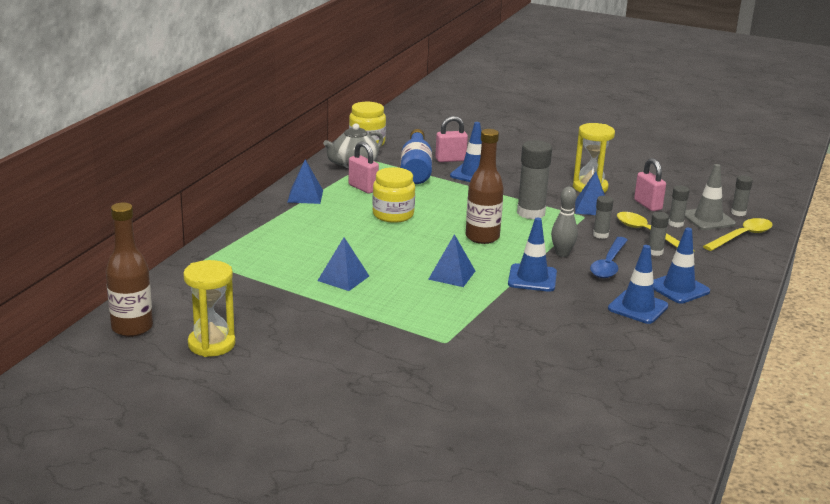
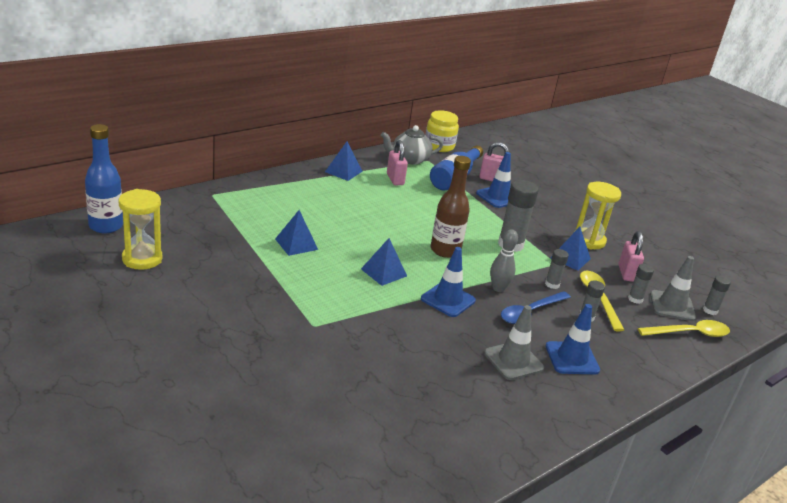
camera: 25 degrees right, 5 degrees up
(132, 328) = (106, 226): brown bottle -> blue bottle
(393, 215) = (394, 208): yellow jar -> none
(638, 307) = (513, 361): blue traffic cone -> grey traffic cone

